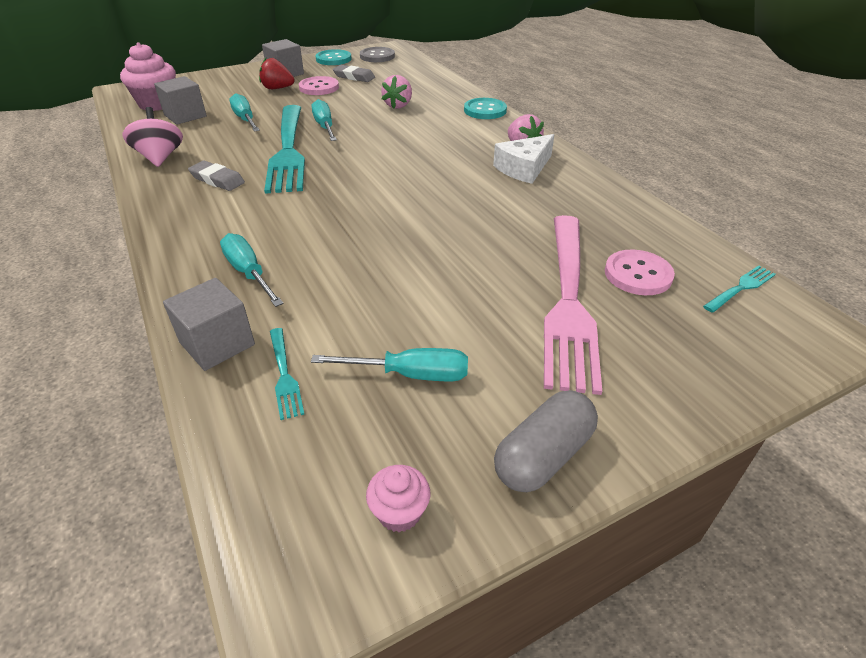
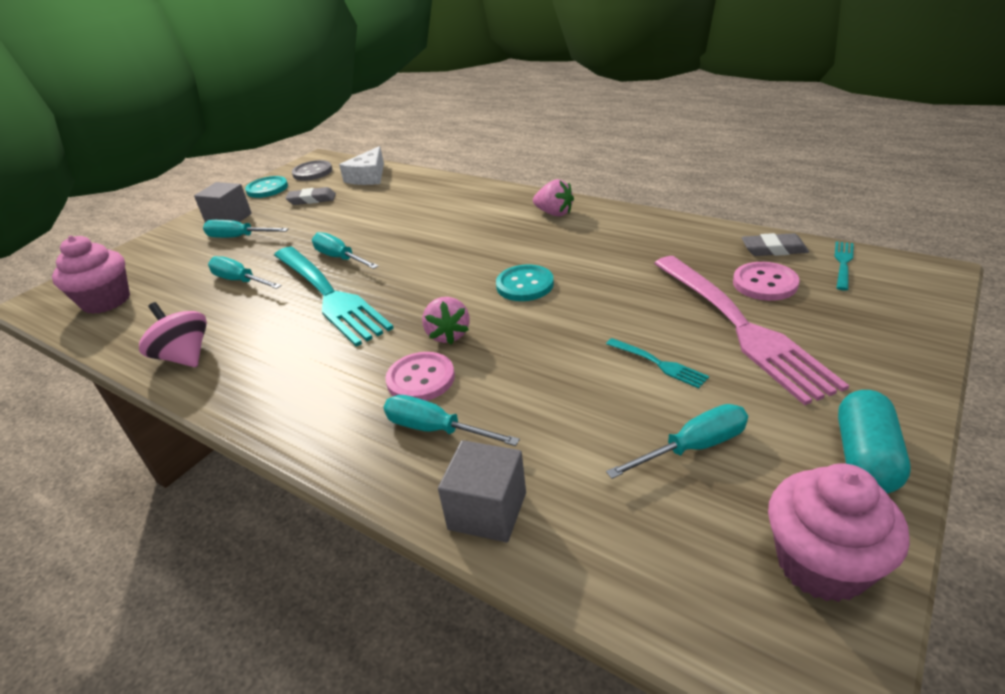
camera: 25 degrees left, 5 degrees down
(185, 116) = (160, 302): grey cube -> none
(217, 180) = (285, 353): grey eraser -> grey eraser (773, 249)
(277, 88) = (238, 237): red strawberry -> turquoise screwdriver
(284, 375) = (588, 505): turquoise fork -> turquoise fork (658, 364)
(319, 87) = (286, 222): pink button -> pink button (421, 379)
(398, 105) = (392, 213): pink strawberry -> pink strawberry (448, 335)
(399, 512) = (821, 564): pink cupcake -> pink cupcake, size x1.93
(485, 110) = (481, 191): turquoise button -> turquoise button (525, 285)
(524, 168) = (577, 230): white cheese -> white cheese (368, 177)
(543, 455) = (865, 457): grey capsule -> turquoise capsule

